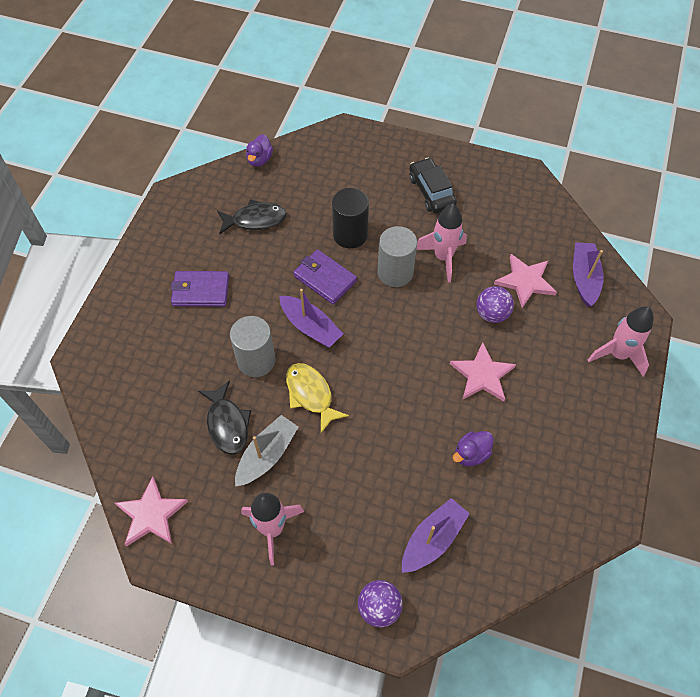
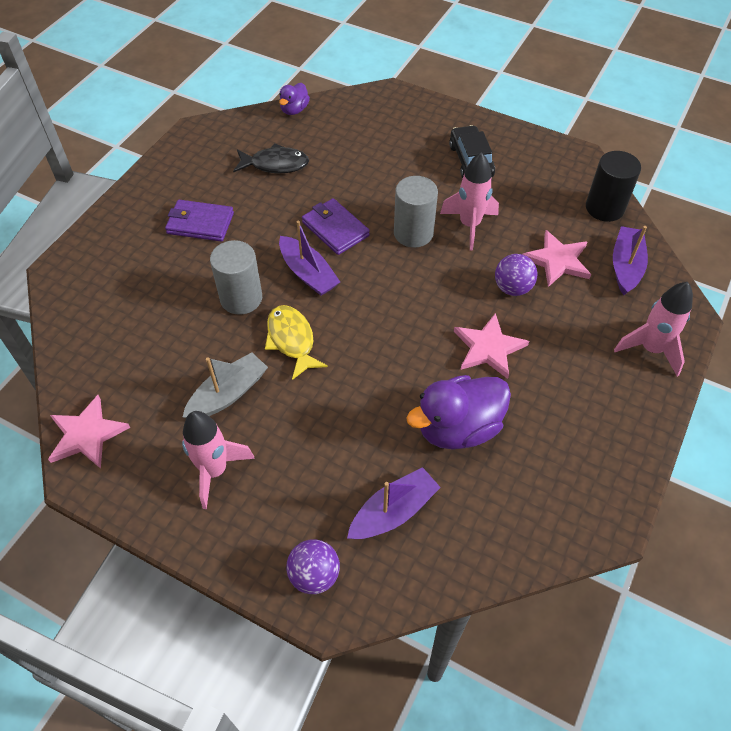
camera: 10 degrees right, 5 degrees down
(227, 424) = (193, 356): black fish -> none
(350, 234) = (373, 190): black cylinder -> black cylinder (604, 208)
(471, 454) = (458, 428): purple duck -> purple duck, size x1.91

